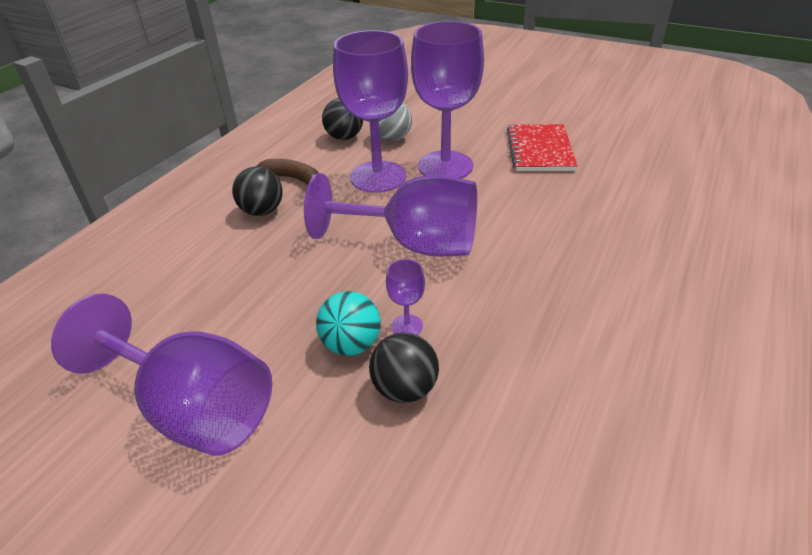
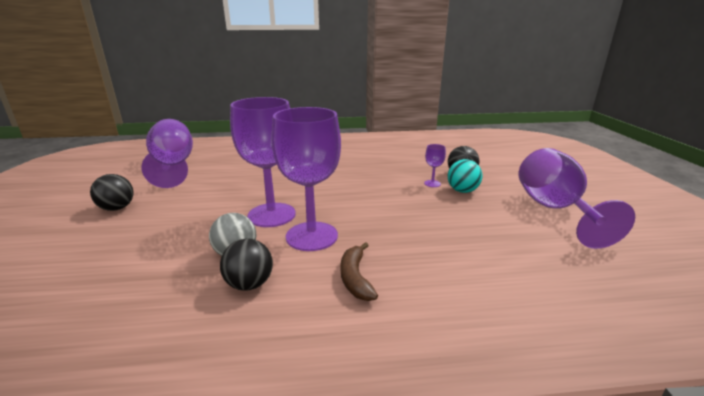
camera: 125 degrees left, 15 degrees down
(262, 211) = (416, 269): black ball -> black ball (117, 208)
(414, 244) = (374, 199): purple goblet -> purple goblet (173, 166)
(540, 150) = (223, 190): red notebook -> none

